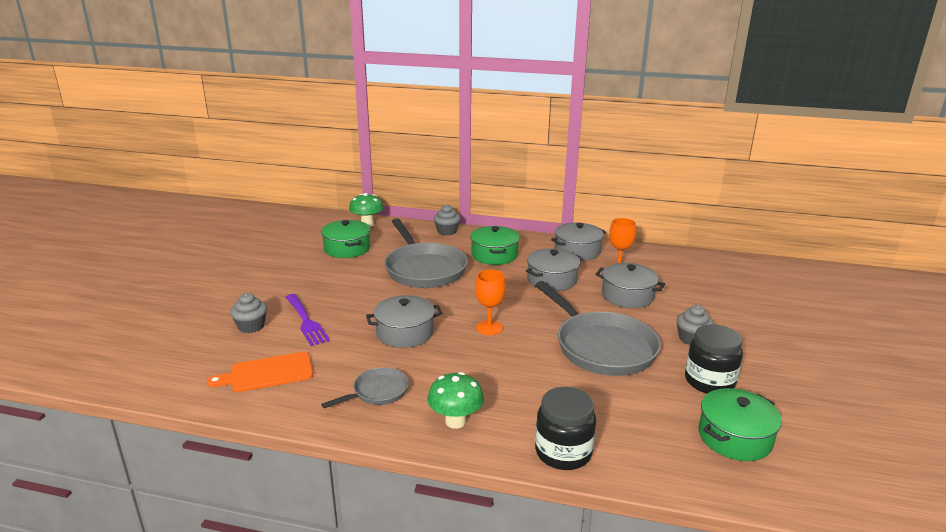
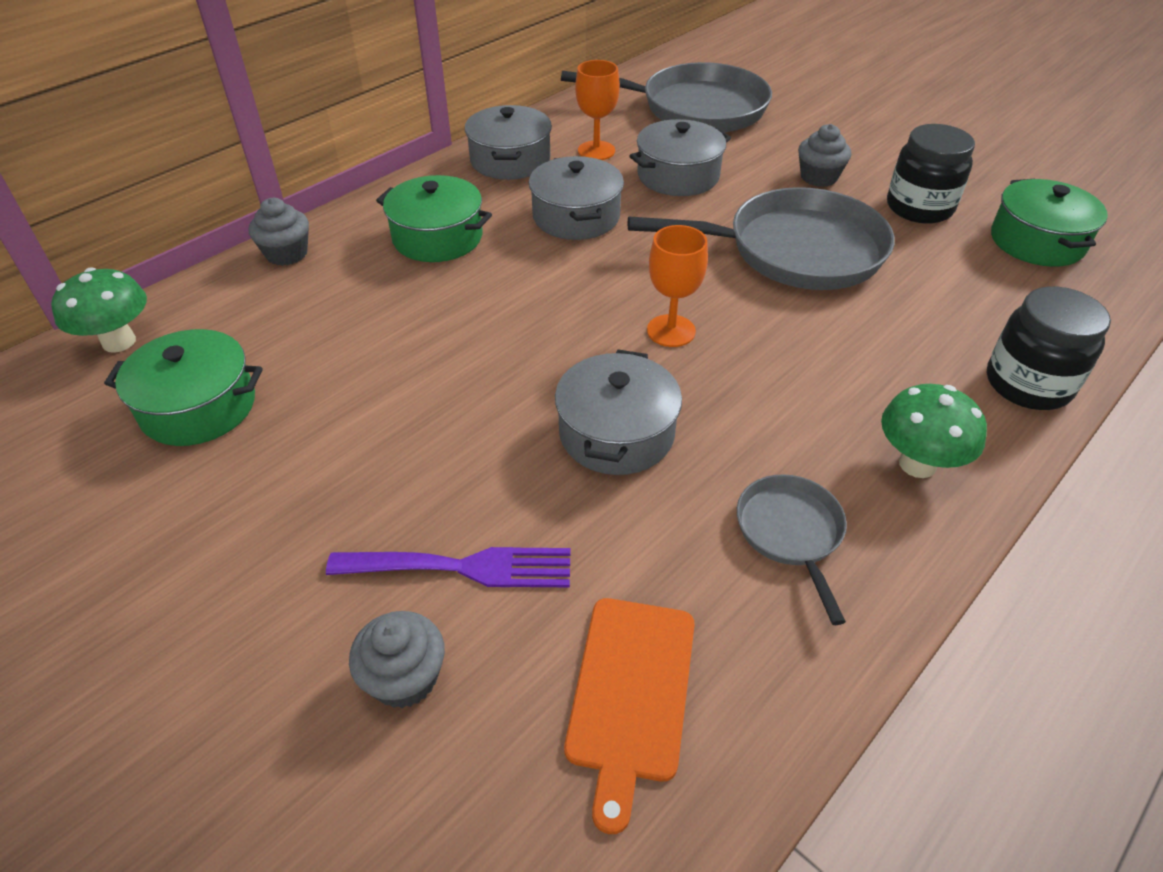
camera: 60 degrees left, 20 degrees up
(424, 269) = (404, 331): grey pan -> grey pan (695, 108)

